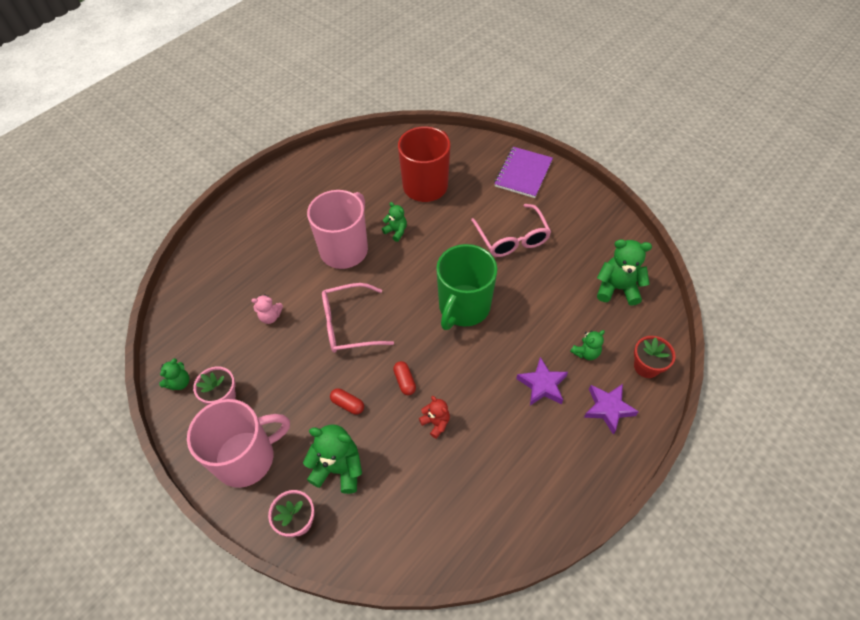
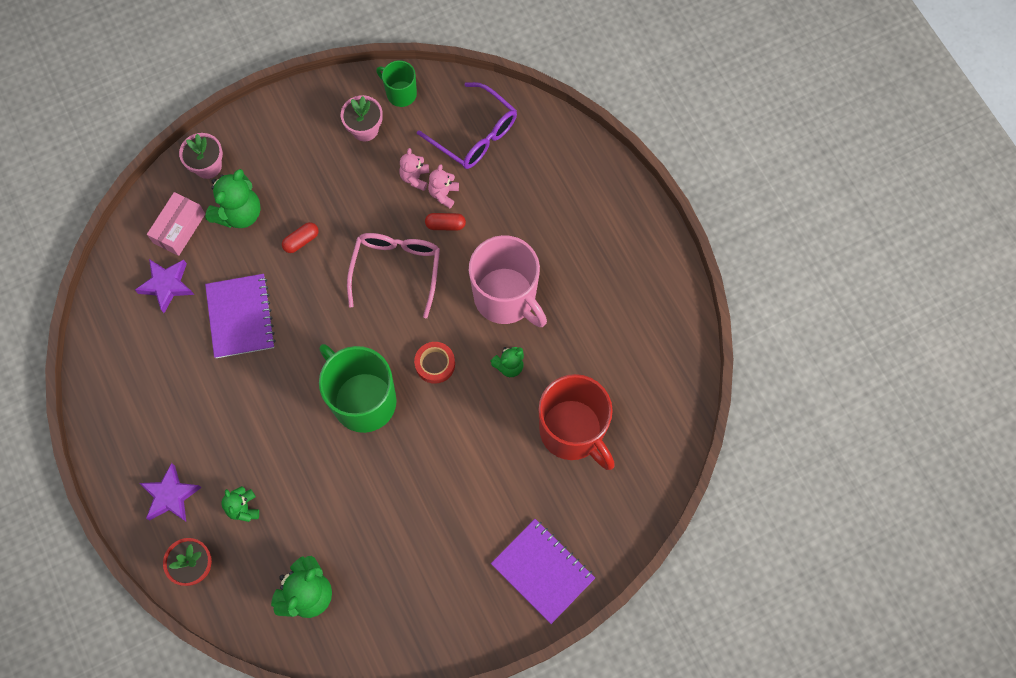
camera: 110 degrees right, 15 degrees up
(179, 382) = (400, 93): green teddy bear -> green mug
(209, 313) = (475, 135): none -> purple glasses
(247, 458) = (289, 137): pink mug -> none
(261, 341) = (415, 177): none -> pink teddy bear
(372, 517) = (179, 228): none -> pink box
(405, 381) = (300, 303): red capsule -> red capsule (445, 225)
(414, 273) = (435, 364): none -> red tape
(436, 423) = (240, 317): red teddy bear -> purple notebook
(512, 239) = (437, 502): pink glasses -> none
(542, 385) = (229, 441): purple star -> purple star (167, 285)

